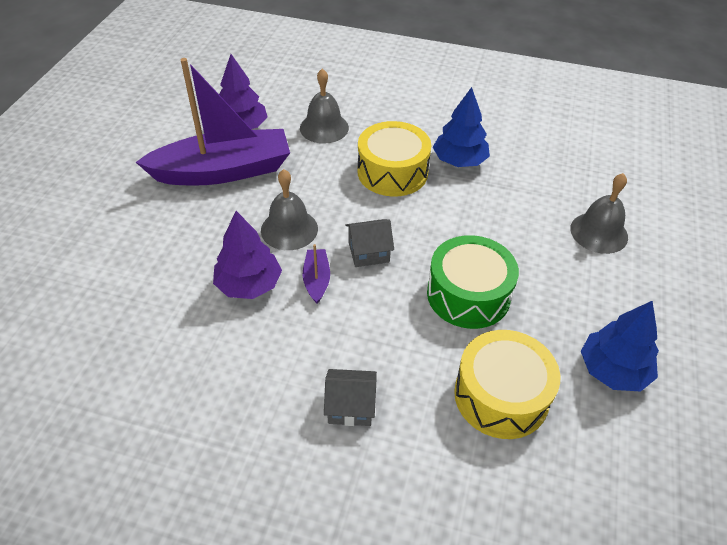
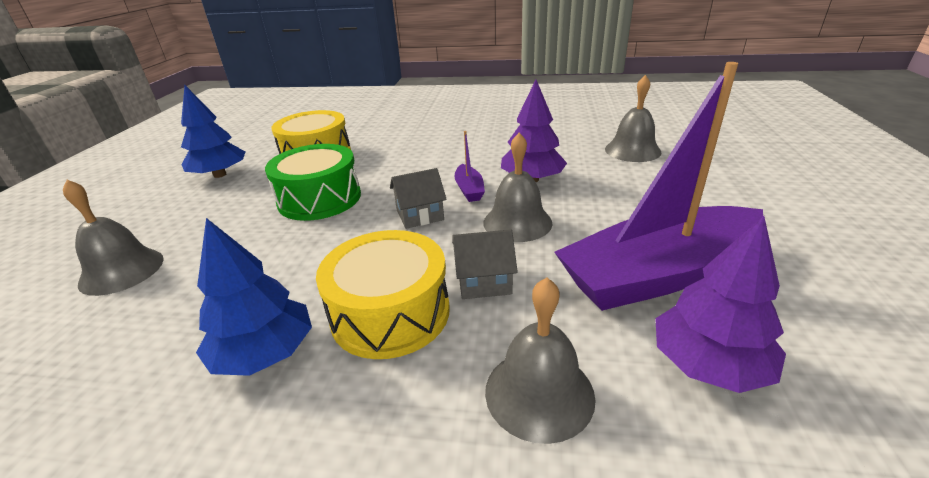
camera: 175 degrees right, 15 degrees down
(108, 317) = (632, 150): none -> grey bell
(350, 406) = (424, 140): grey house -> grey house (484, 281)

